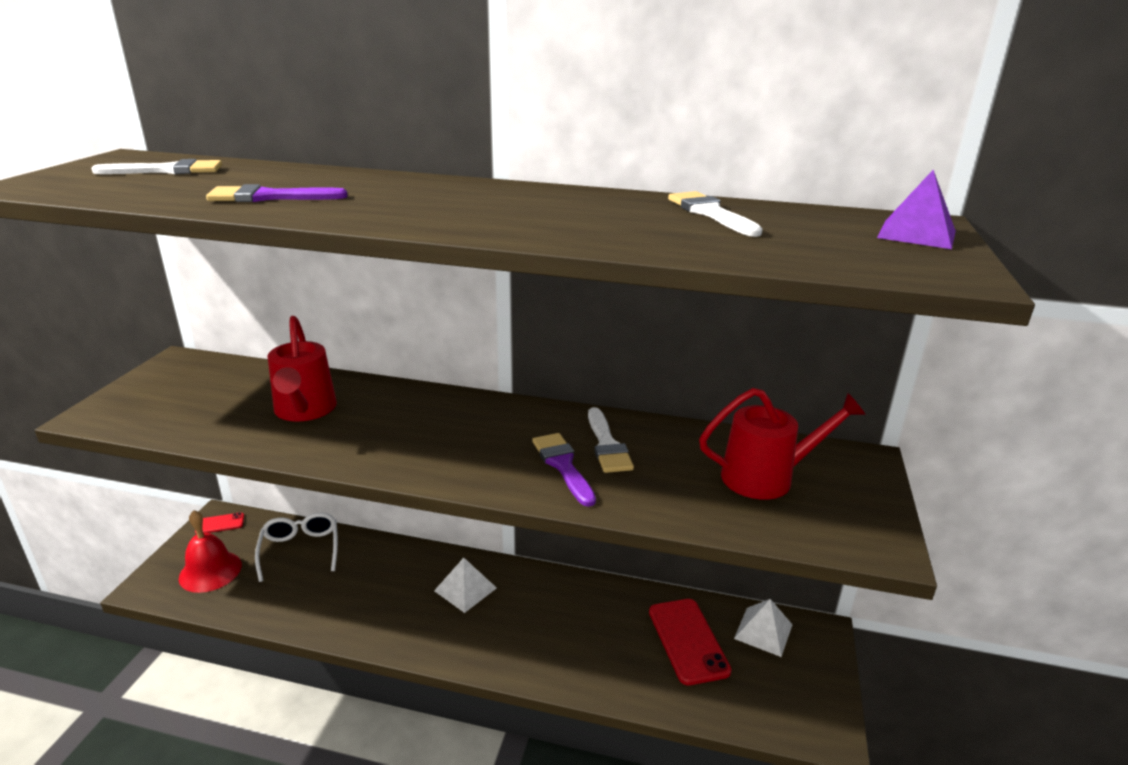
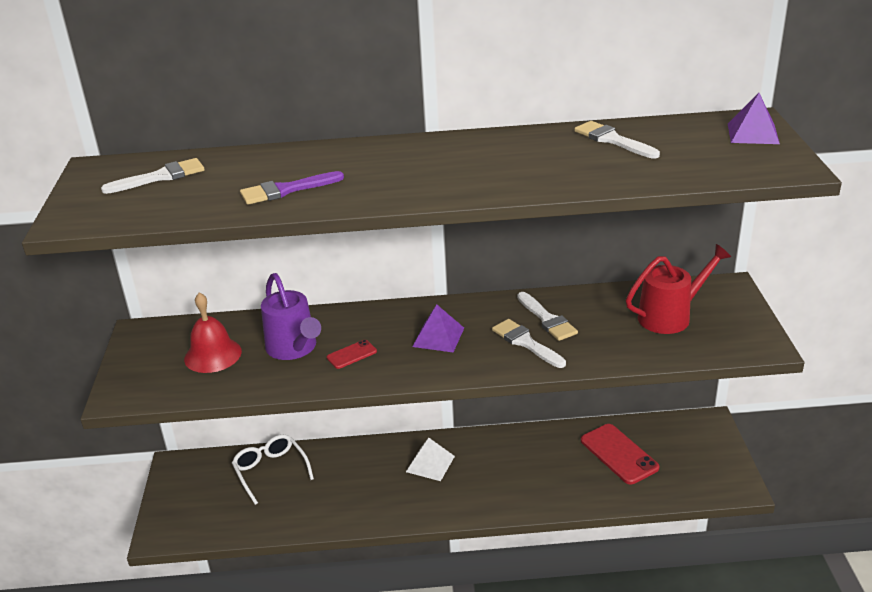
camera: 15 degrees left, 5 degrees up
(210, 571) = (205, 508): red bell -> red bell (213, 355)
(220, 524) = (181, 469): red phone -> red phone (352, 354)
(304, 411) = (294, 349): red watering can -> purple watering can
(466, 435) = (438, 337): none -> purple pyramid
(563, 465) = (525, 342): purple brush -> white brush
(763, 631) = (669, 432): white pyramid -> none

